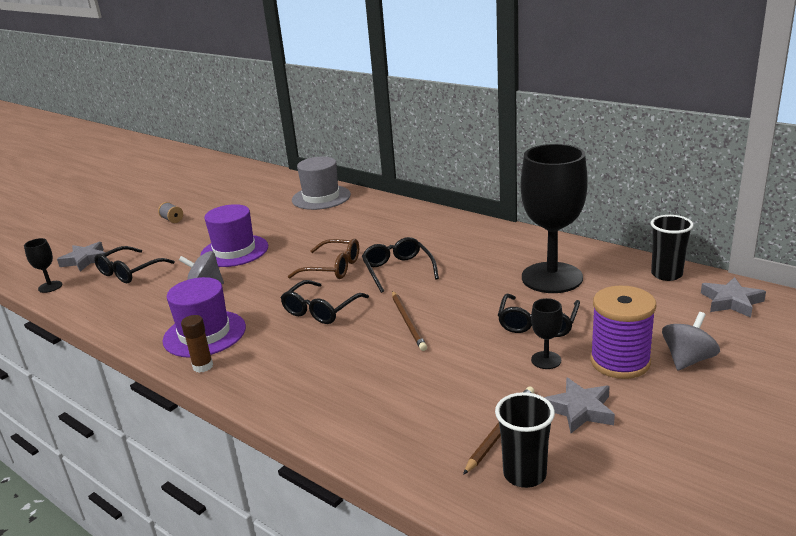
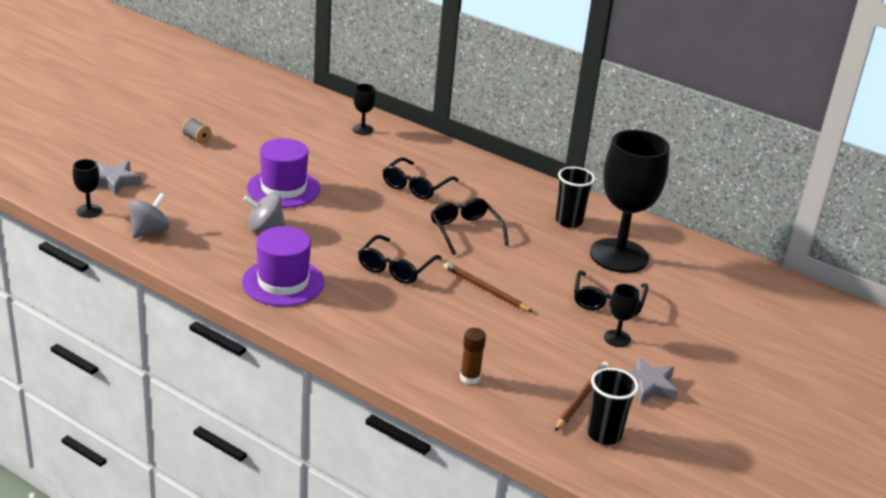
camera: 10 degrees left, 5 degrees up
(130, 272) = (173, 202): black glasses -> black glasses (416, 186)
(203, 366) = (293, 316): brown glue stick -> brown glue stick (470, 378)
(321, 197) = (362, 129): grey hat -> black goblet
(332, 268) = (396, 221): brown glasses -> none
(408, 322) = (485, 289): brown pencil -> brown pencil turned 150 degrees clockwise
(620, 362) = (681, 346): purple spool -> none
(666, 274) = (726, 263): black cup -> black cup (569, 221)
(688, 360) = (739, 349): grey spinning top -> grey spinning top (149, 231)
(731, 302) = (782, 297): grey star -> none

